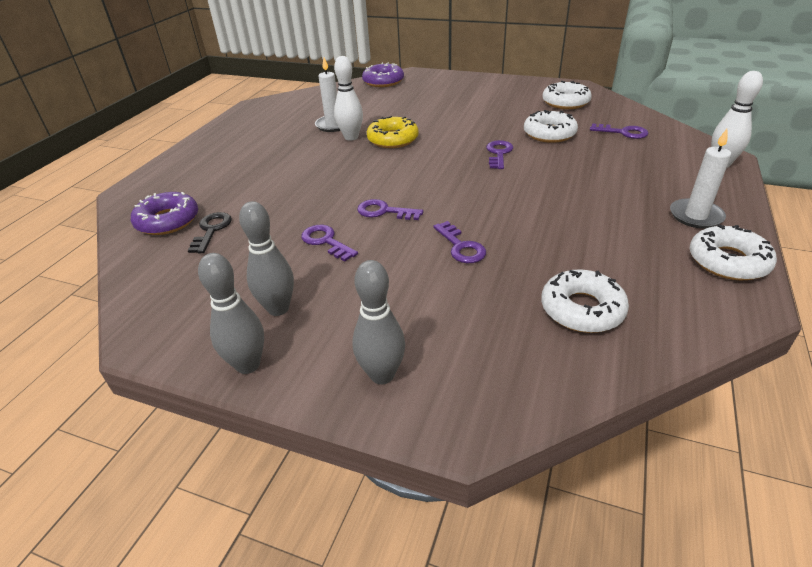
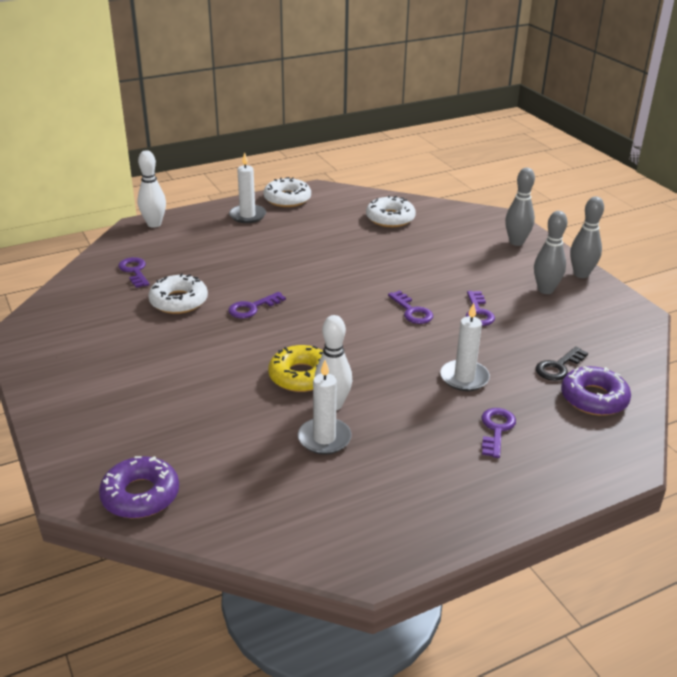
camera: 140 degrees left, 5 degrees down
(284, 187) = (464, 378): none -> white candle
(461, 247) = (399, 266): purple key -> purple key (496, 429)
(565, 102) = (82, 322): white donut -> none

